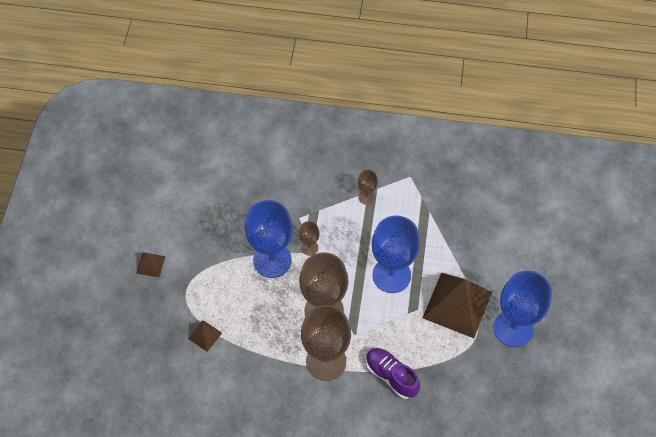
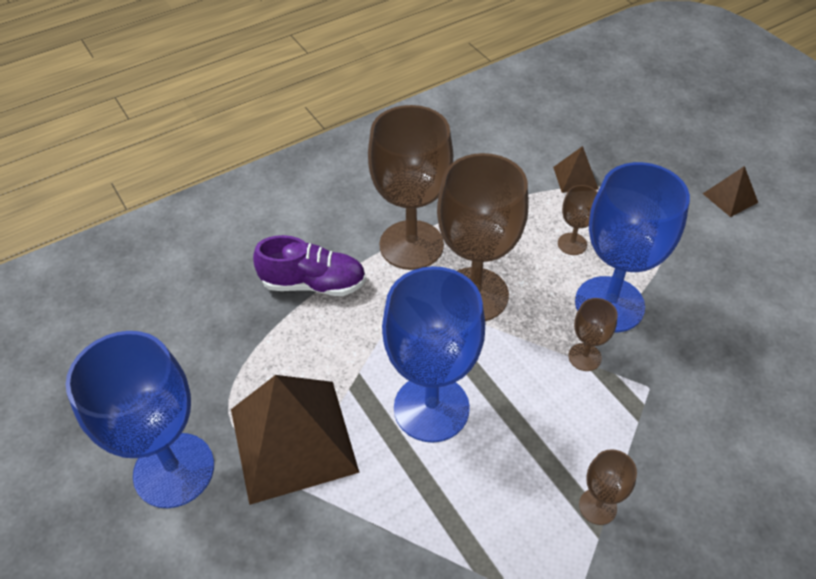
camera: 140 degrees right, 10 degrees down
(252, 301) = (572, 244): none -> brown goblet

